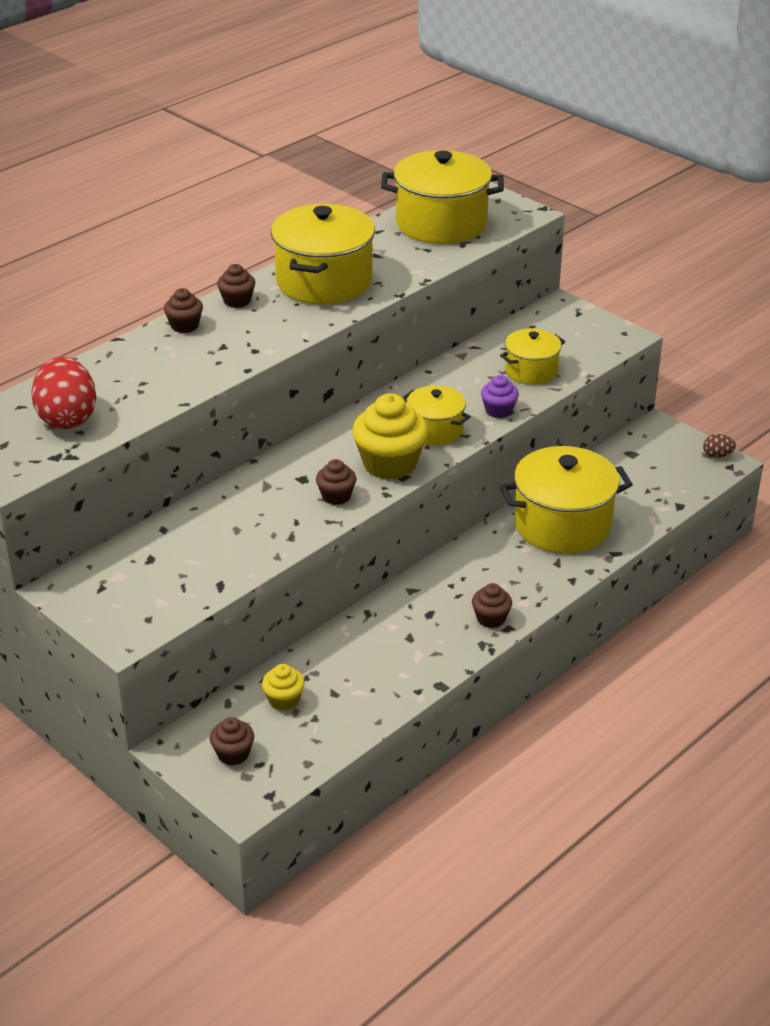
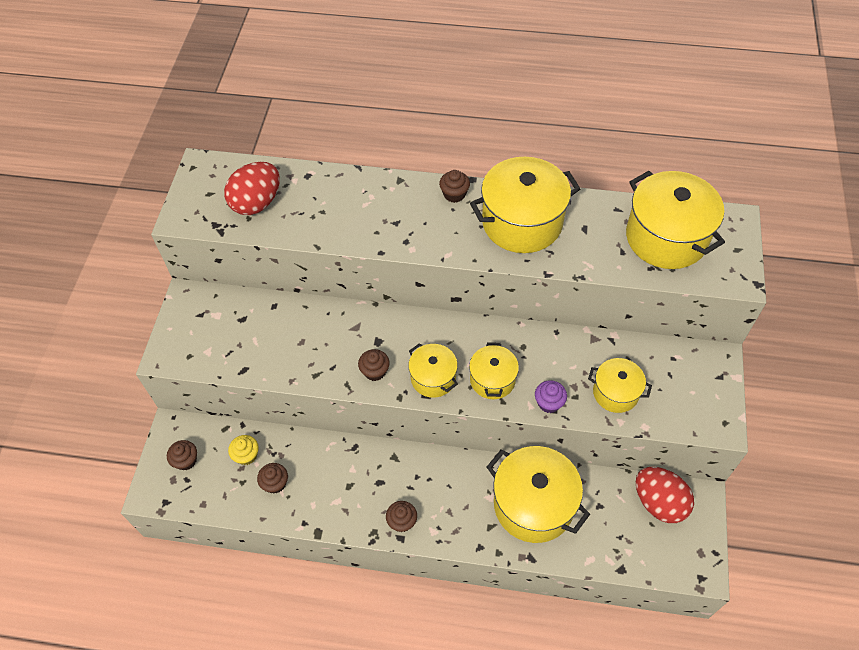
camera: 55 degrees right, 20 degrees up
(185, 326) = (401, 188): brown cupcake -> brown cupcake (275, 483)
(390, 464) = (433, 378): yellow cupcake -> yellow pot
(637, 452) = (659, 502): none -> red egg
(717, 455) = (706, 561): brown egg -> none

